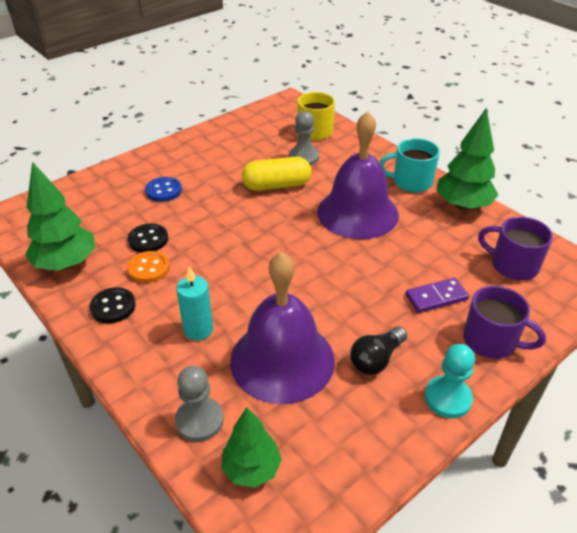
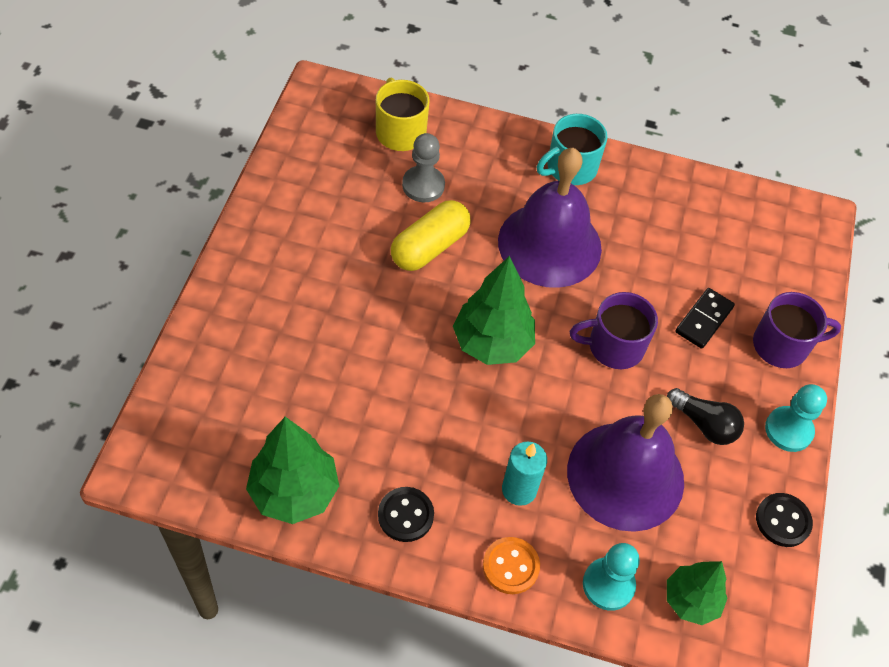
camera: 40 degrees left, 15 degrees up
(148, 239) = (355, 406): black button -> black button (783, 521)
(149, 268) = (395, 445): orange button -> orange button (510, 566)
(164, 191) = (303, 323): blue button -> none
(199, 420) = (608, 585): grey pawn -> turquoise pawn
(376, 359) = (704, 424): black light bulb -> black light bulb turned 60 degrees counterclockwise
(436, 297) = (704, 320): purple domino -> black domino
(462, 205) = (645, 179): green tree -> green tree (492, 343)
(513, 265) = (743, 240): purple mug -> purple mug (614, 346)

